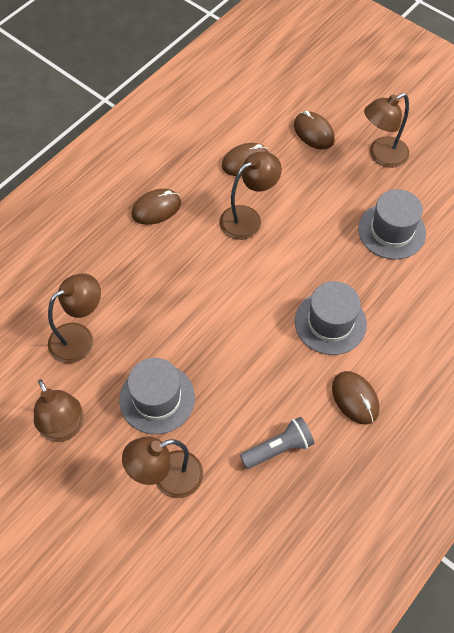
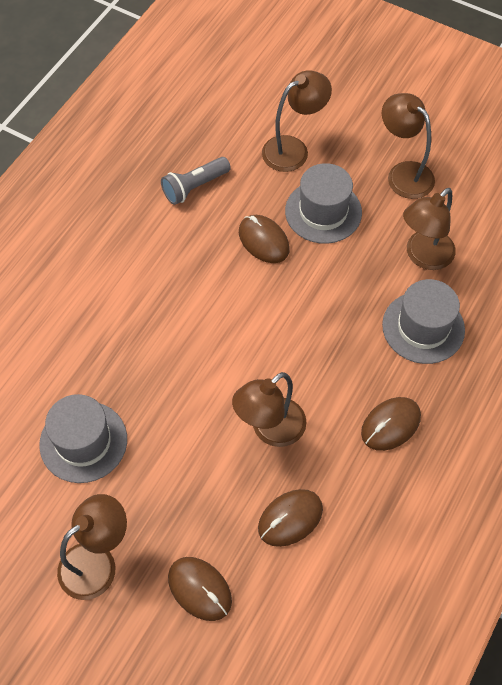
camera: 170 degrees right, 0 degrees up
(330, 322) = (154, 313): grey hat -> grey hat (423, 327)
(355, 398) = (122, 241): brown mouse -> brown mouse (263, 241)

